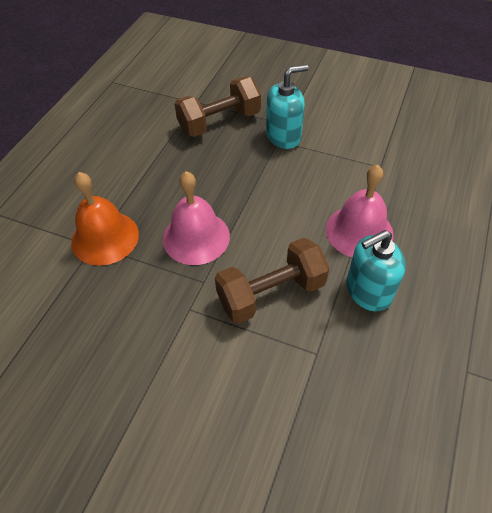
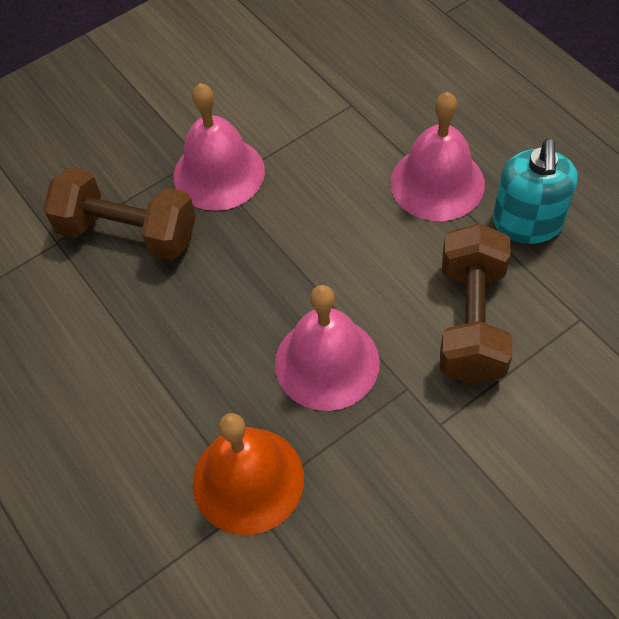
camera: 55 degrees left, 5 degrees up
(219, 122) = (128, 233): brown dumbbell -> brown dumbbell turned 75 degrees counterclockwise
(283, 136) = (219, 173): turquoise soap dispenser -> pink bell

